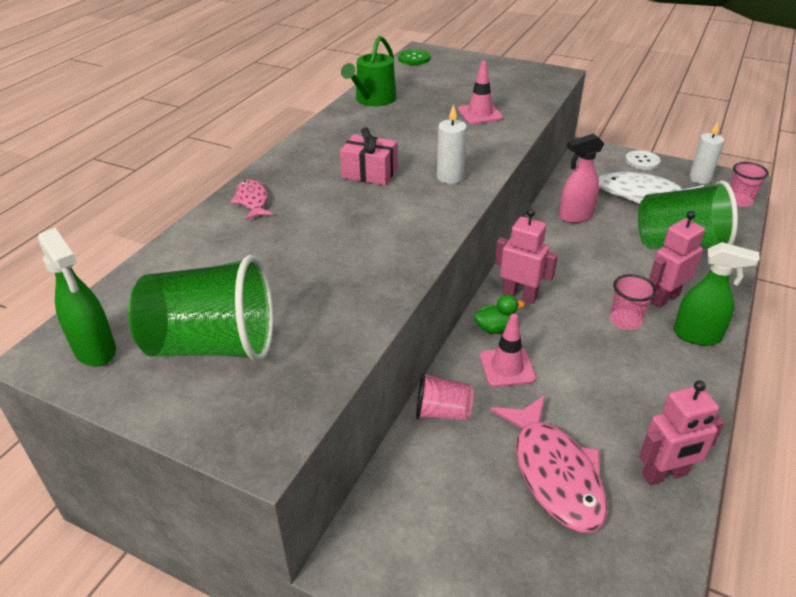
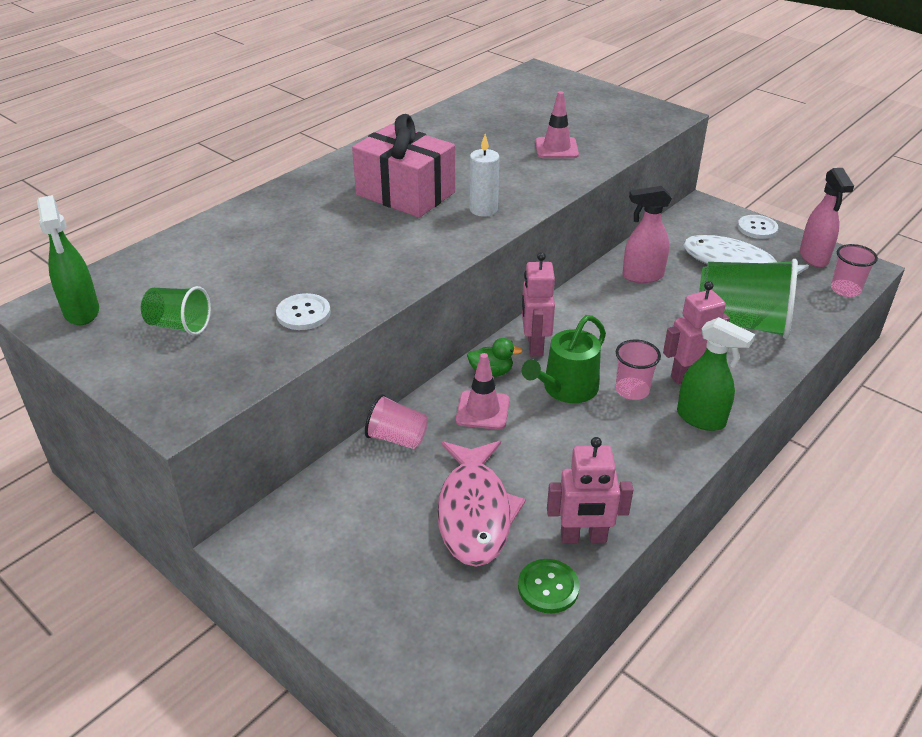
camera: 15 degrees right, 0 degrees up
(213, 345) = (179, 326): green cup -> green cup, size x0.51
(252, 201) = (279, 204): pink fish -> none
(337, 308) = (303, 313): none -> white button
(369, 173) = (405, 193): pink gift -> pink gift, size x1.65
(373, 100) = (453, 118): green watering can -> green watering can (566, 389)
(414, 58) = (523, 78): green button -> green button (548, 587)
(519, 295) = (534, 345): pink robot -> pink robot turned 135 degrees counterclockwise
(699, 179) = (814, 258): white candle -> pink spray bottle

